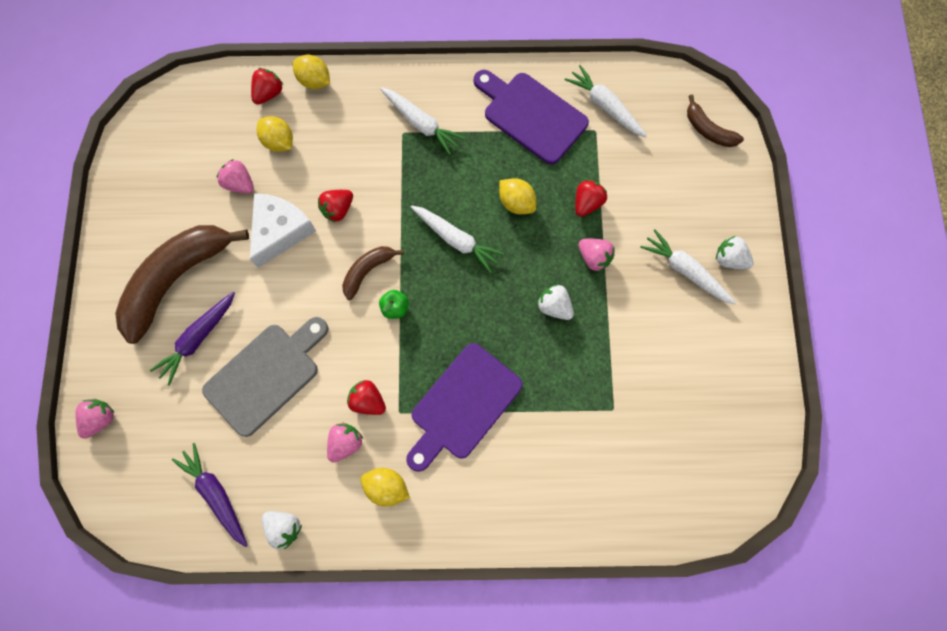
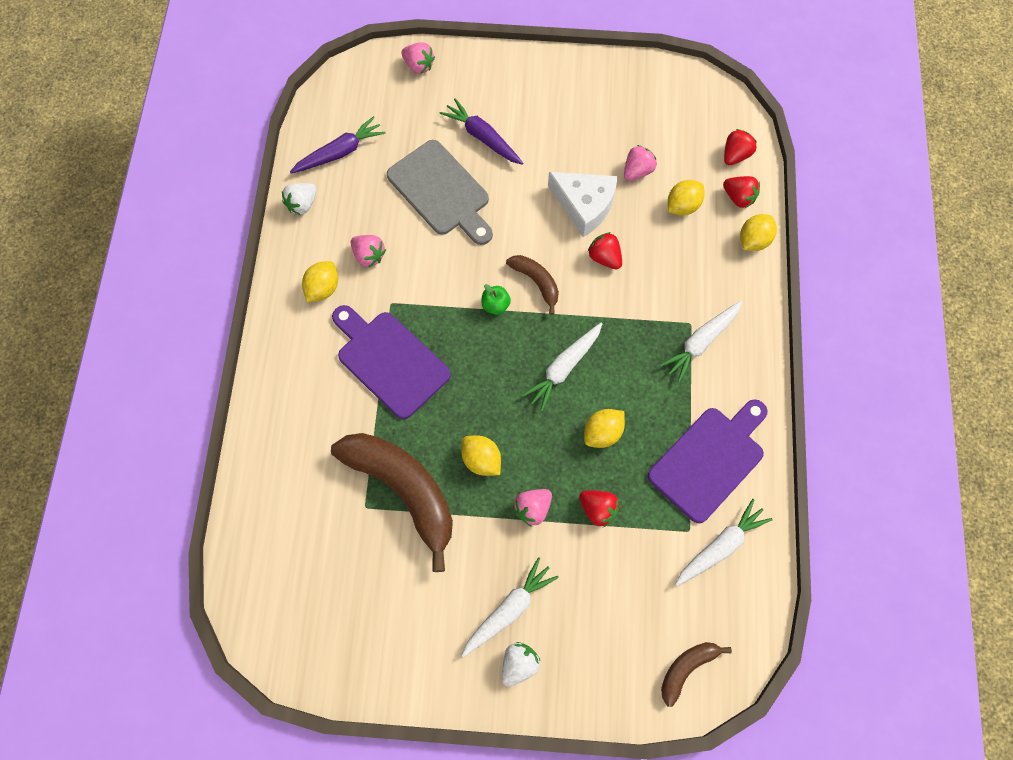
camera: 95 degrees right, 5 degrees down
(177, 279) = (542, 120): brown banana -> brown banana (404, 490)
(368, 401) = (406, 276): red strawberry -> red strawberry (735, 155)
(554, 306) = (481, 460): white strawberry -> yellow lemon

